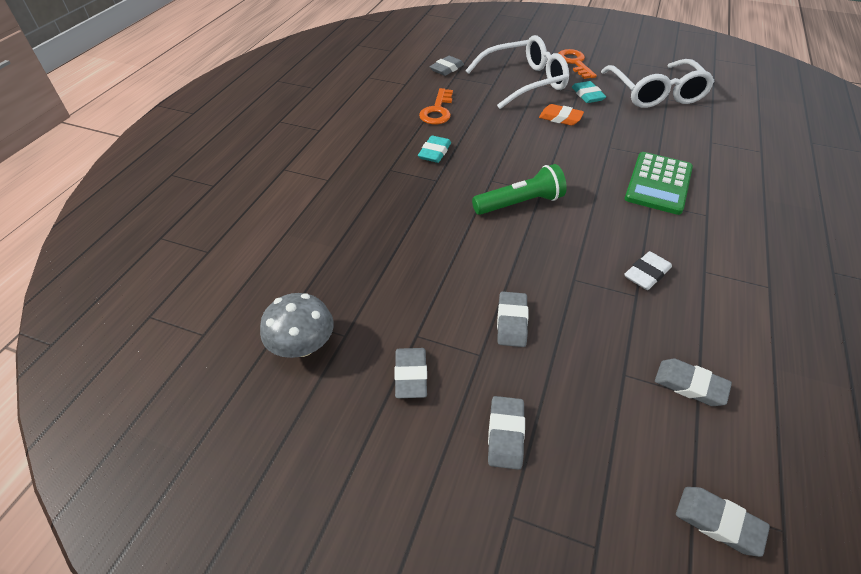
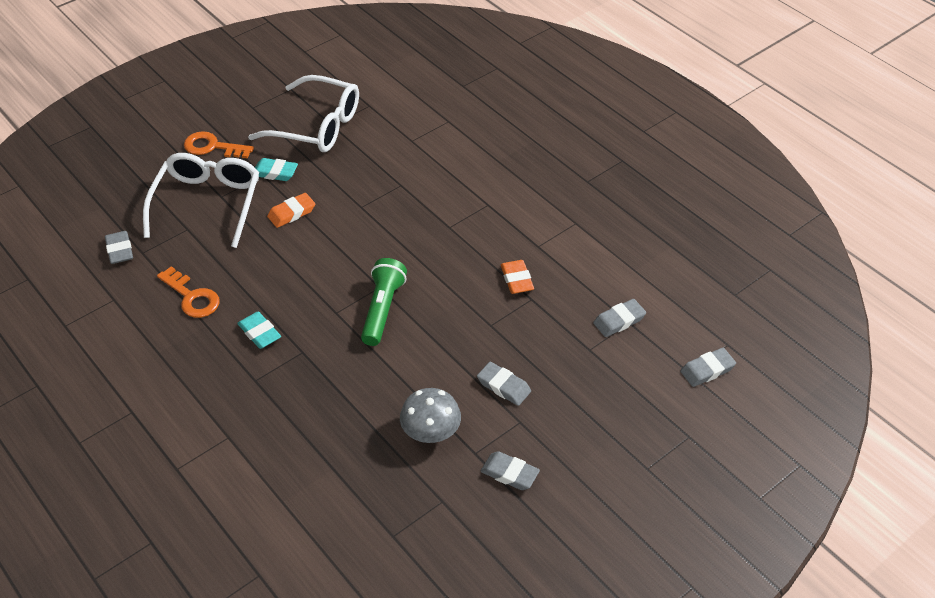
camera: 60 degrees left, 0 degrees up
(302, 345) = (432, 534): grey mushroom -> grey mushroom (431, 432)
(505, 434) = (592, 441): grey eraser -> none
(646, 274) = (517, 280): white eraser -> orange eraser
(658, 183) = (432, 207): green calculator -> none

